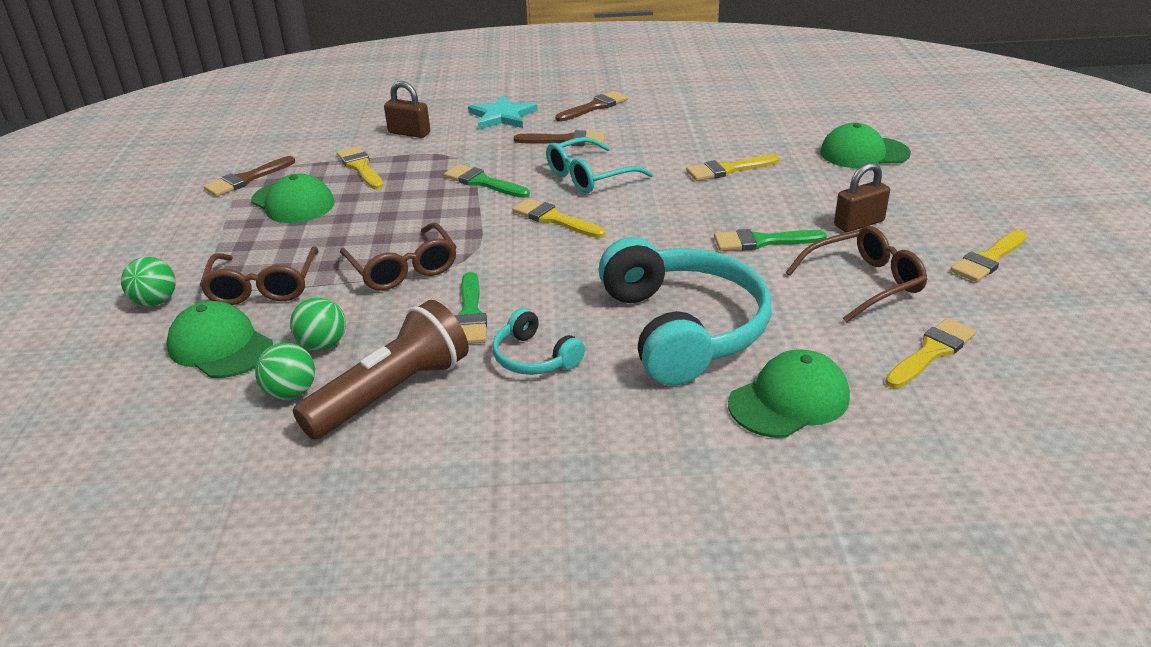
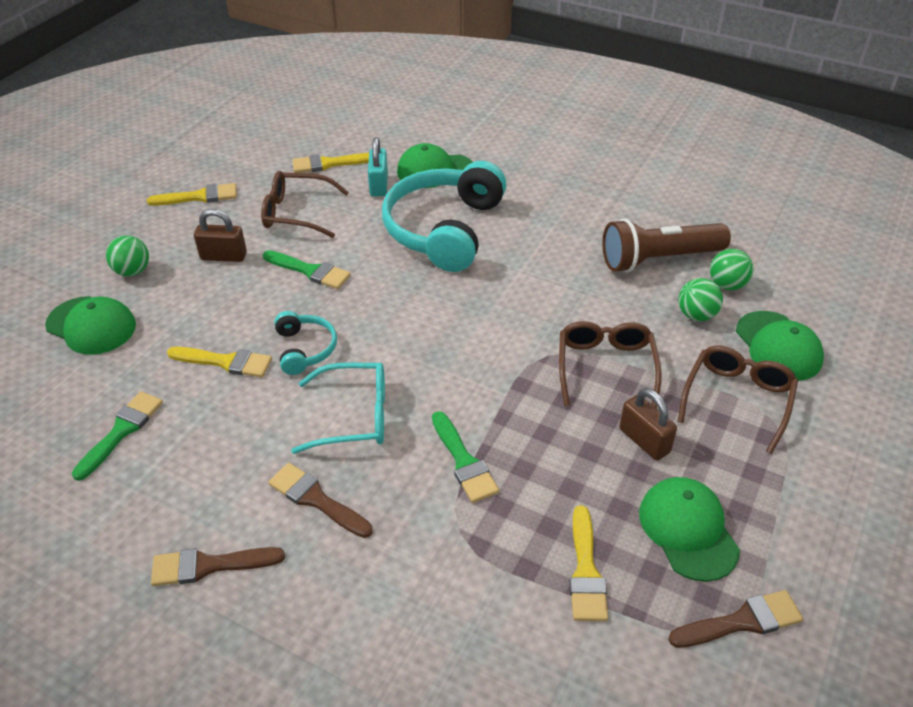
camera: 150 degrees left, 10 degrees up
(155, 302) = (841, 423): green ball -> green ball (132, 271)
(409, 133) = (486, 634): brown padlock -> brown padlock (644, 440)
(470, 314) = (575, 298): green brush -> green brush (121, 431)
(502, 116) = (338, 611): turquoise star -> none
(534, 357) = (554, 247): turquoise headphones -> turquoise headphones (305, 349)
(554, 219) = (438, 369): yellow brush -> none
(829, 350) = (379, 185): none -> turquoise padlock

